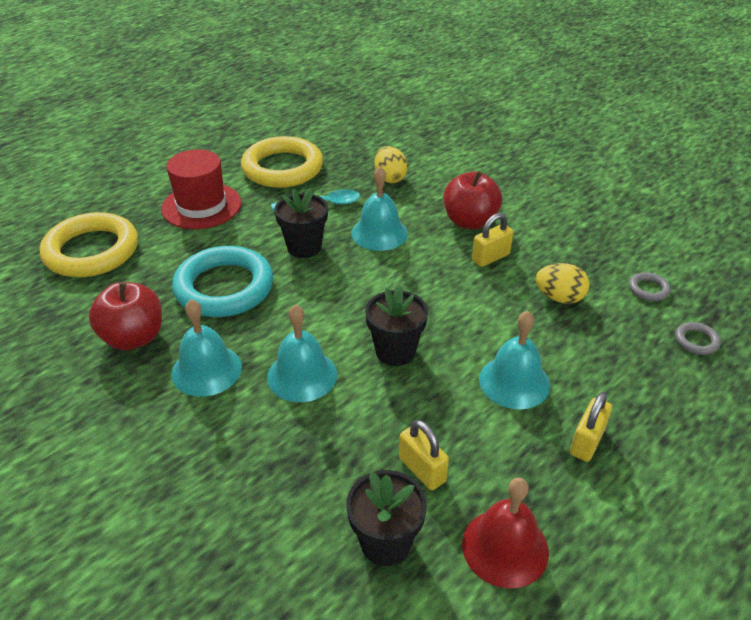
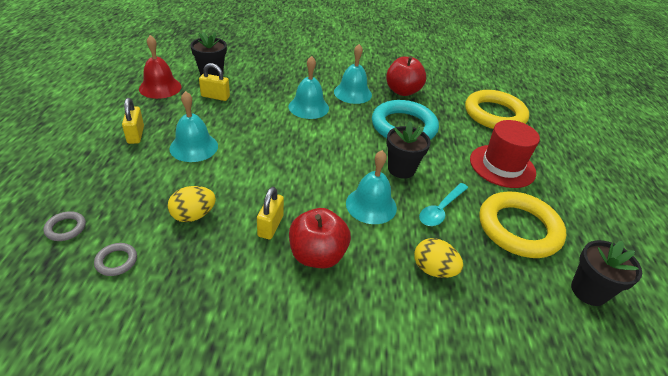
camera: 135 degrees right, 0 degrees up
(395, 351) = (275, 135): black flower pot -> black flower pot (588, 291)

